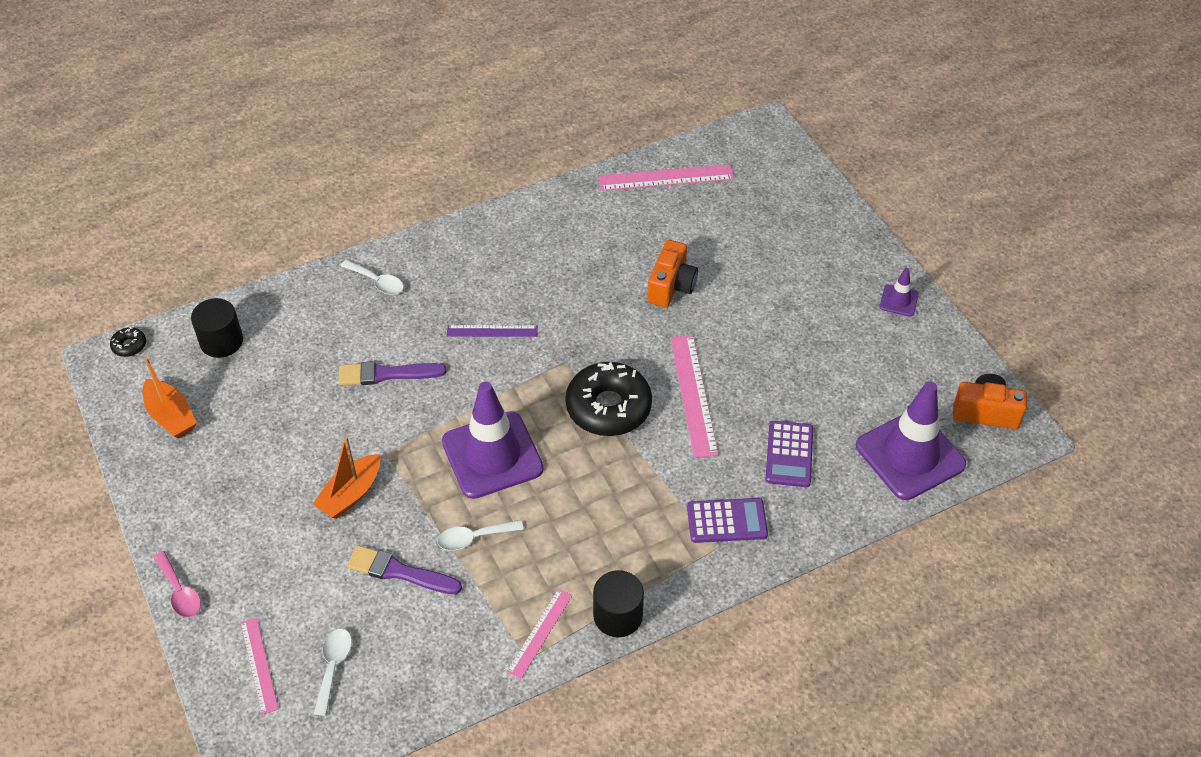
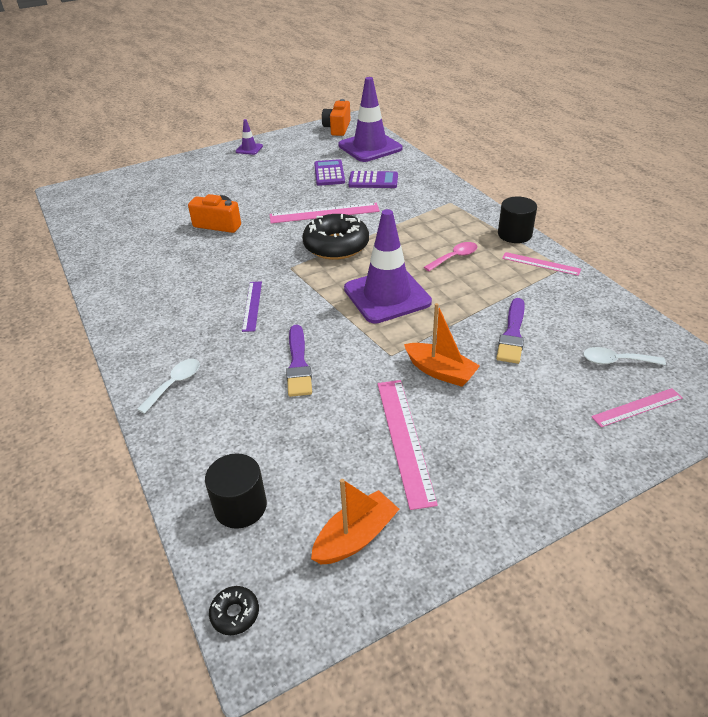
camera: 90 degrees left, 10 degrees down
(180, 592) = (586, 481): pink spoon -> pink spoon (454, 257)
(473, 538) = (469, 299): white spoon -> none
(666, 178) = (99, 230): pink ruler -> pink ruler (404, 439)
(727, 521) = (429, 199): purple calculator -> purple calculator (329, 173)

